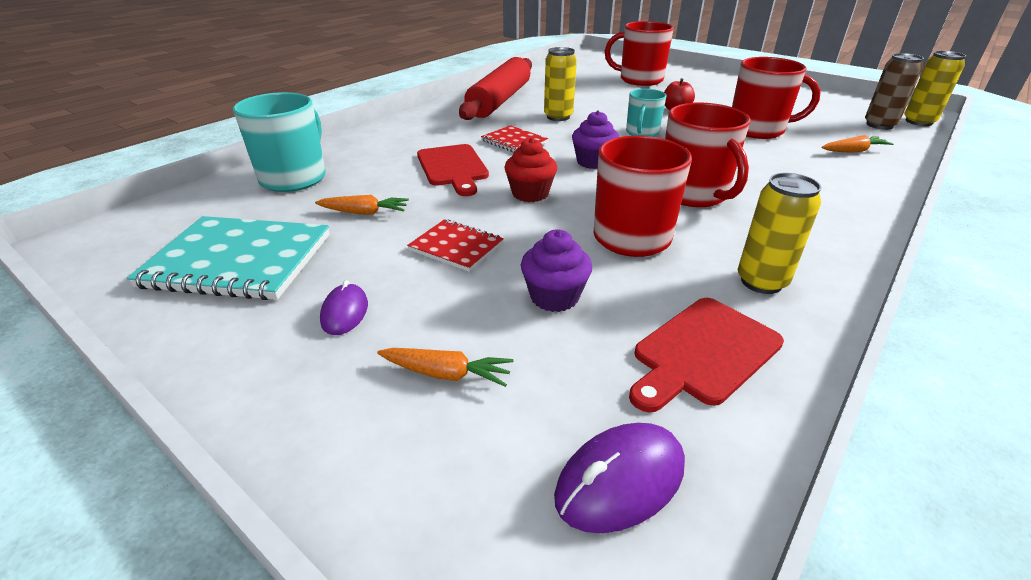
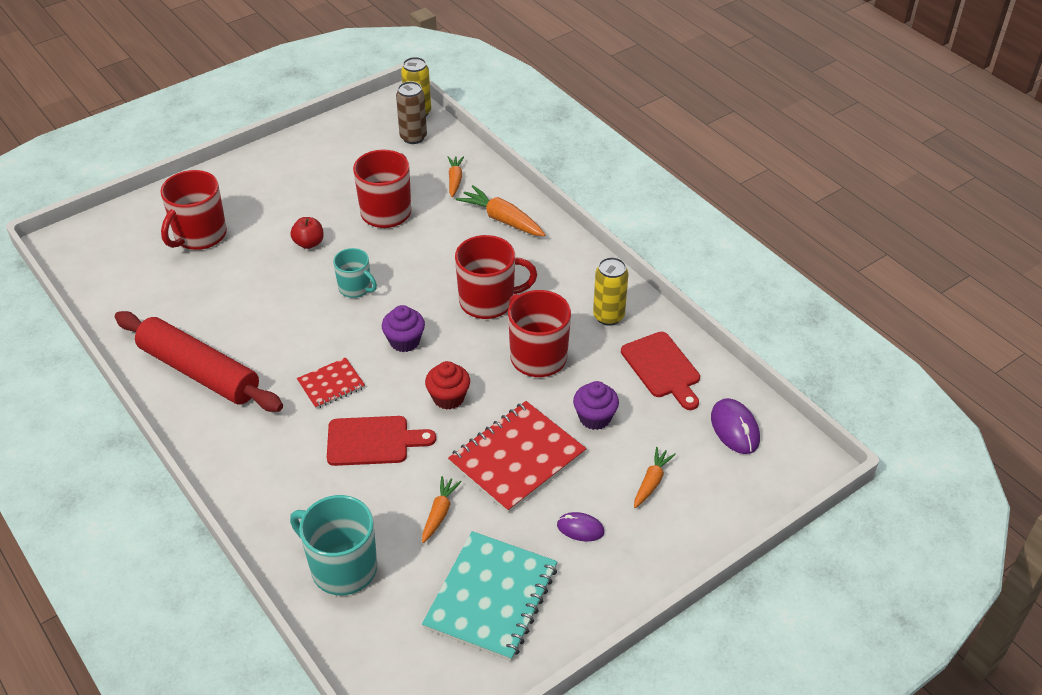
camera: 75 degrees left, 10 degrees up
(456, 247) = (517, 458): red notebook -> red notebook, size x1.87
(558, 117) = (281, 335): yellow can -> none
(835, 183) = (502, 219): none -> orange carrot

